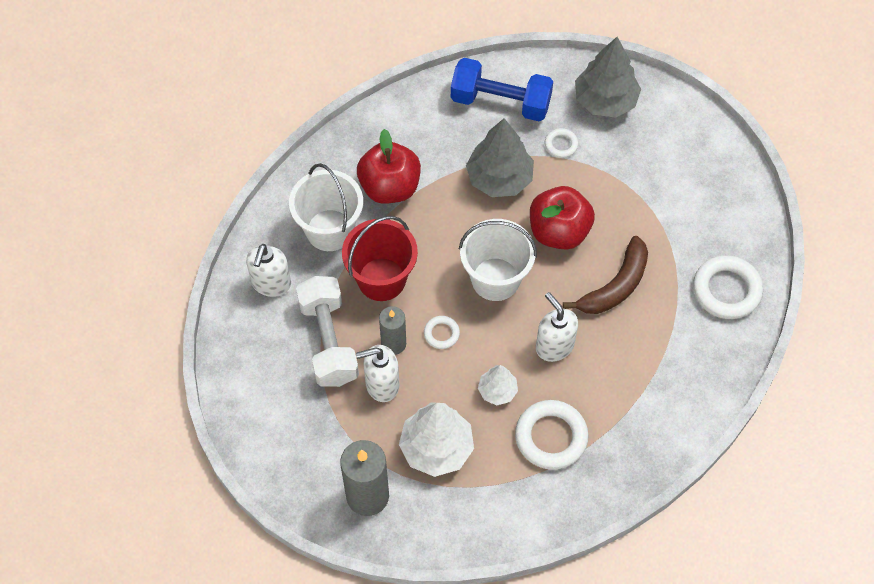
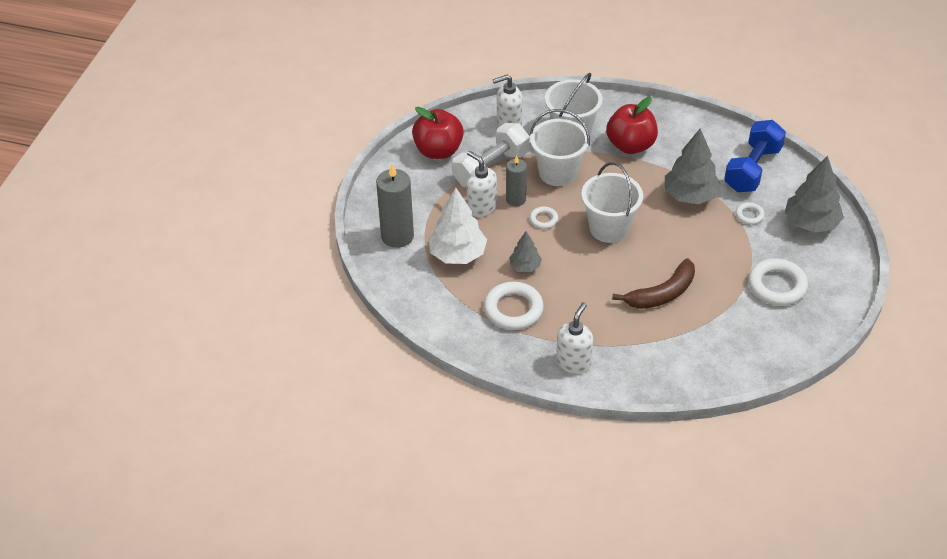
camera: 60 degrees right, 15 degrees down
(381, 279) = (558, 172): red bucket -> white bucket
(497, 391) = (525, 266): white tree -> grey tree
(500, 102) = (752, 169): blue dumbbell -> blue dumbbell turned 45 degrees clockwise
(554, 346) = (584, 281): white soap dispenser -> white soap dispenser (573, 362)
(559, 231) = (677, 244): red apple -> red apple (438, 151)
(615, 286) = (662, 294): brown banana -> brown banana turned 45 degrees counterclockwise
(726, 290) = (716, 359): white ring -> white ring (777, 286)

